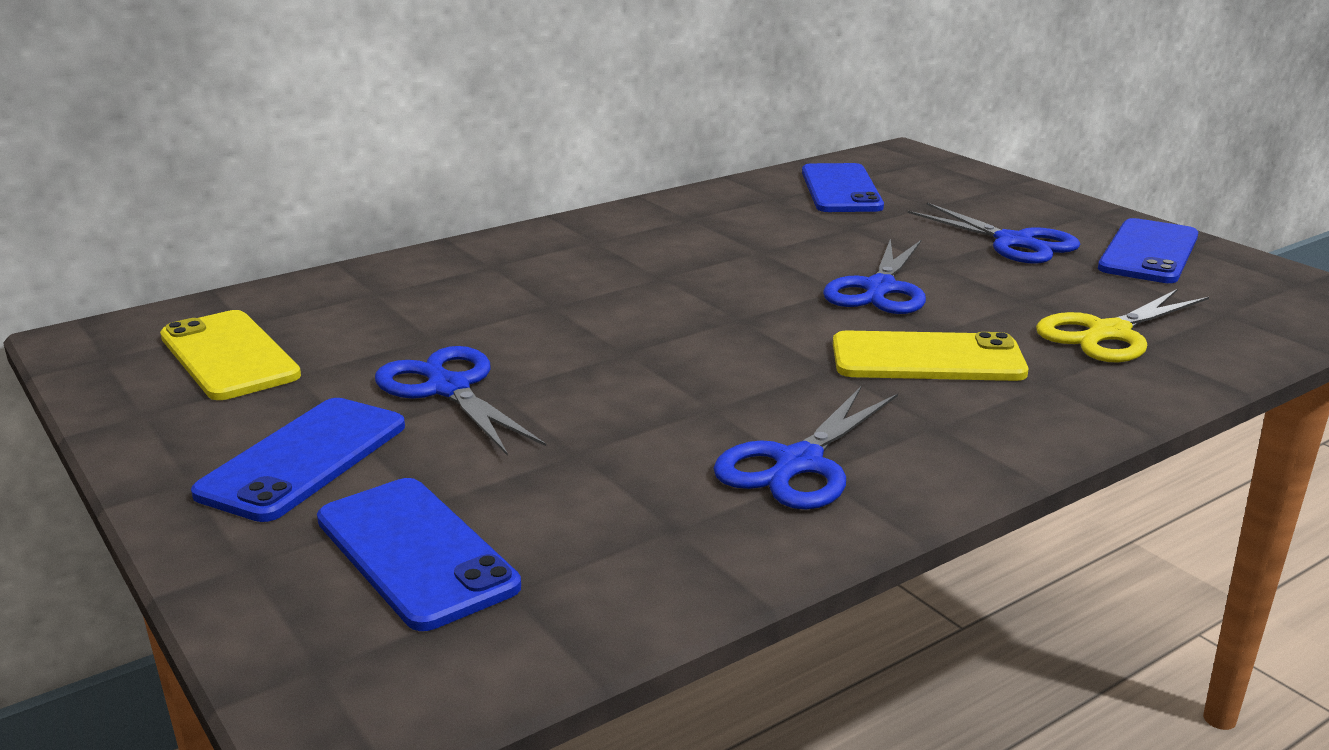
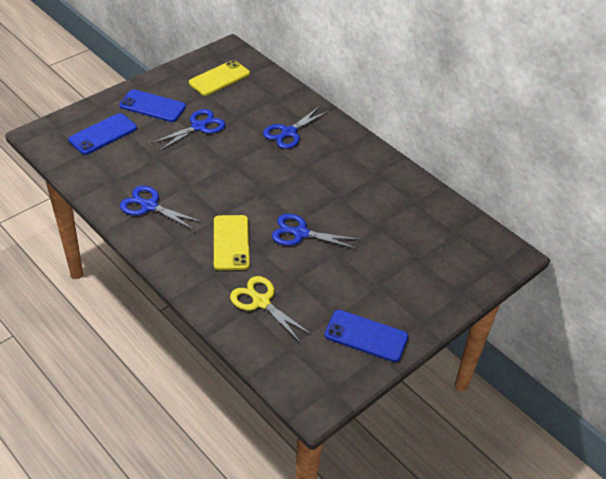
camera: 80 degrees right, 20 degrees up
(841, 189) = (434, 226): blue phone -> none
(1014, 242) = (369, 285): blue scissors -> blue scissors (288, 133)

